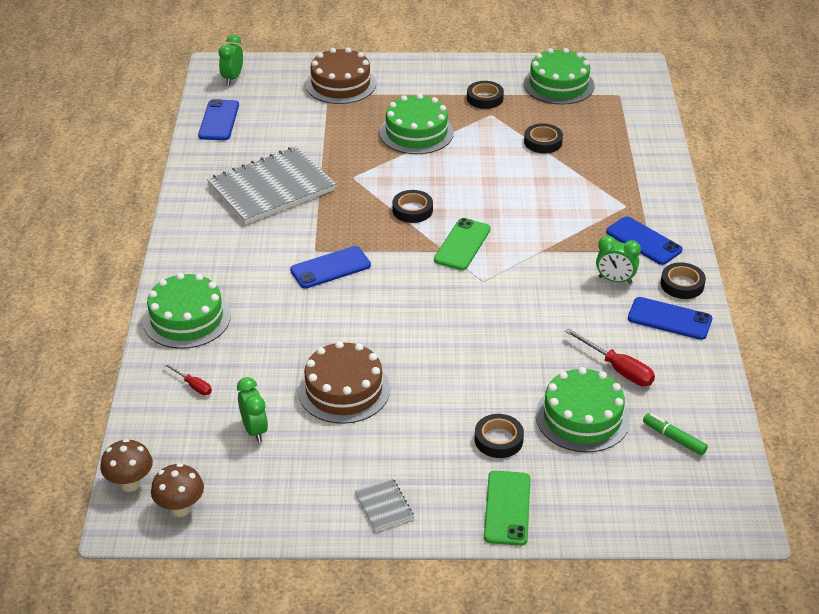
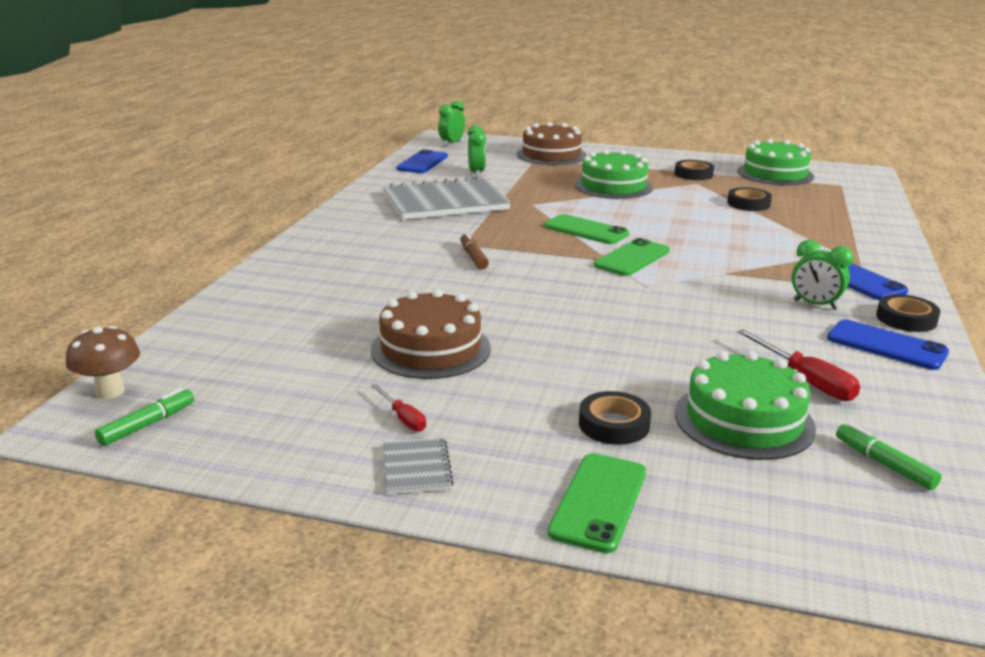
camera: 15 degrees right, 15 degrees down
(180, 508) = (148, 424): brown mushroom -> green marker
(186, 318) = (292, 272): green cake -> none
(193, 385) = (257, 321): red screwdriver -> red screwdriver (403, 418)
(254, 430) = (298, 367): green clock -> green clock (476, 173)
(330, 268) = (473, 257): blue phone -> brown marker
(412, 210) = (586, 230): black tape -> green phone

